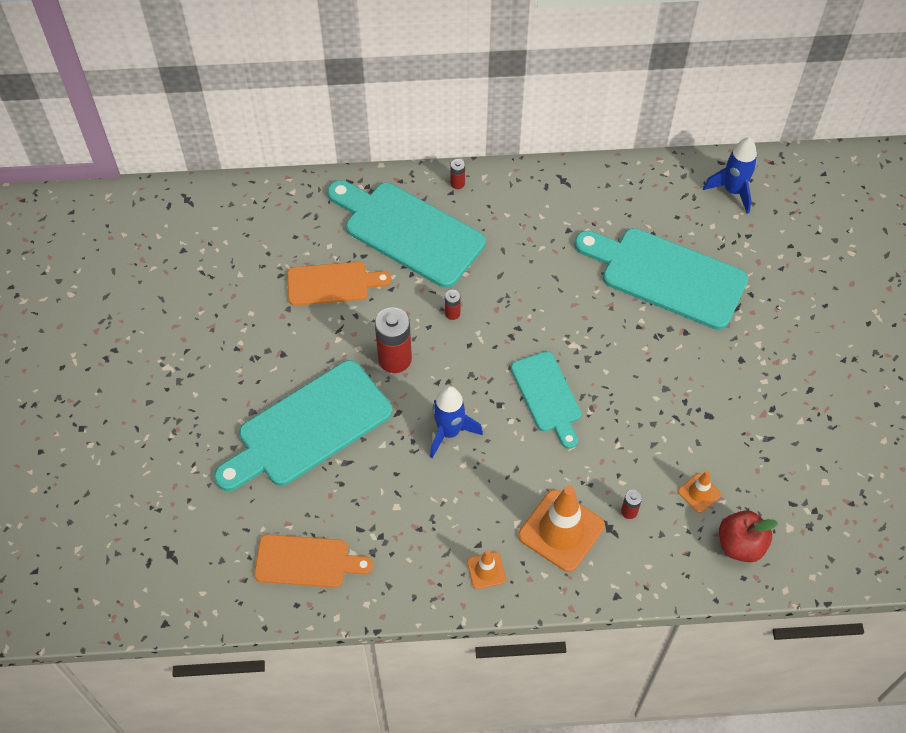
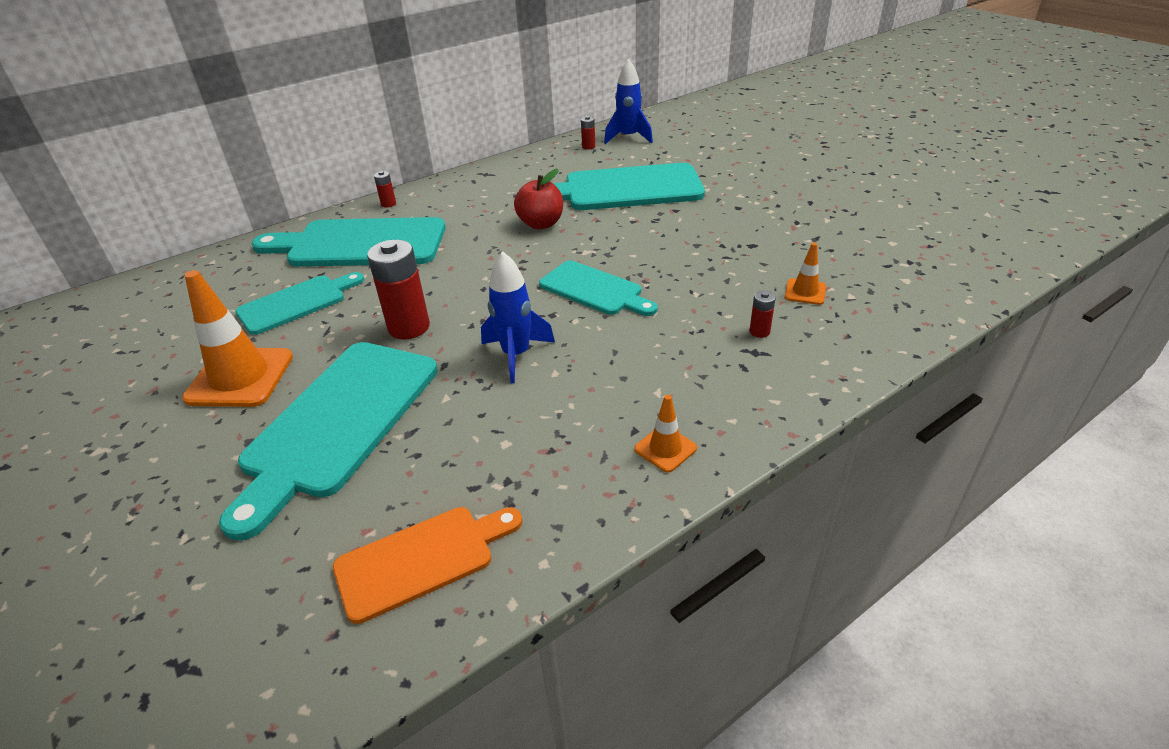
camera: 30 degrees left, 20 degrees down
(332, 284) = (296, 303): orange cutting board -> turquoise cutting board
(452, 313) = (448, 275): red battery -> red battery (588, 147)
(561, 530) = (711, 376): orange traffic cone -> orange traffic cone (240, 377)
(740, 545) = (884, 308): red apple -> red apple (541, 224)

